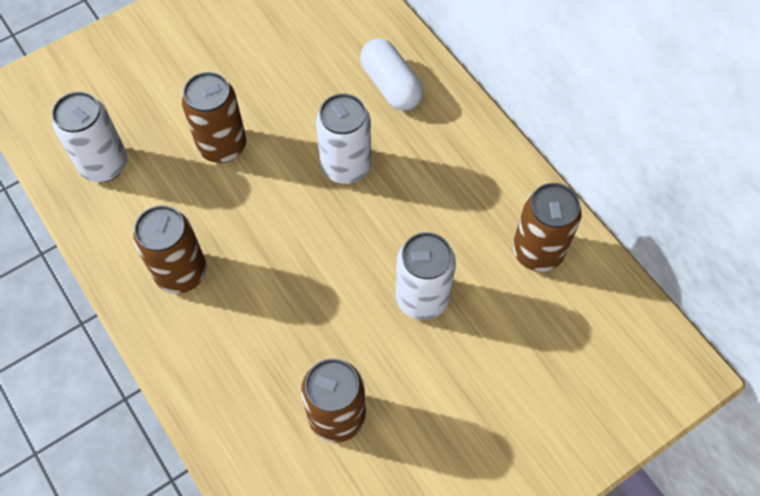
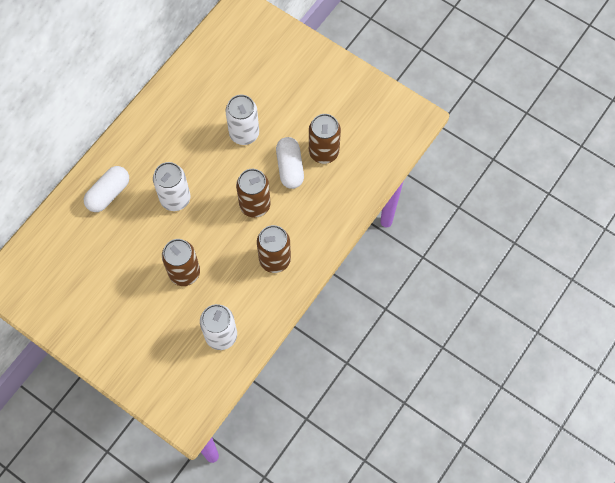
camera: 110 degrees left, 5 degrees up
(330, 349) = (290, 167): none -> white capsule
(537, 251) = (196, 87): brown can -> brown can (255, 205)

